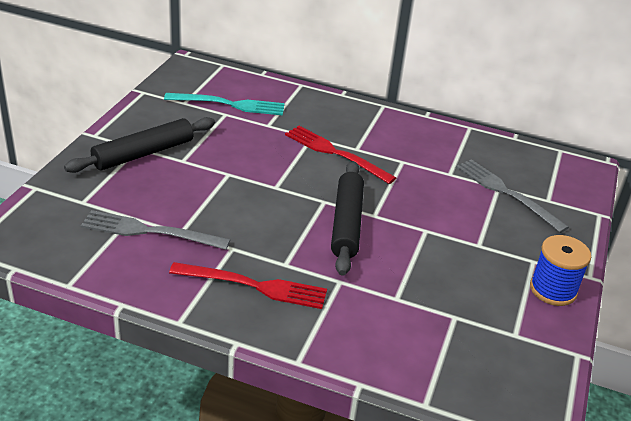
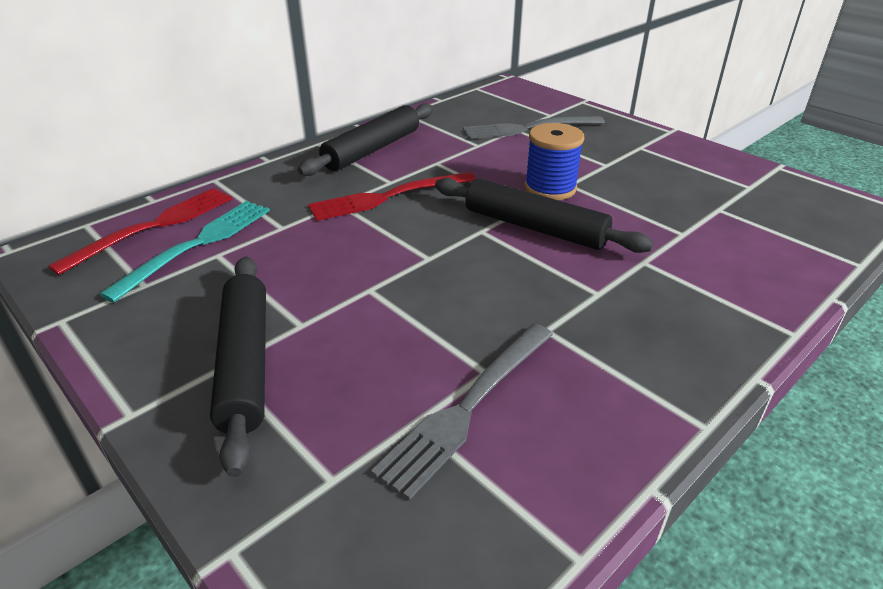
camera: 60 degrees left, 0 degrees up
(256, 286) = (637, 329): red fork -> red fork (155, 226)
(395, 129) = (372, 149): none -> black rolling pin
(553, 290) = (686, 151): blue spool -> blue spool (550, 188)

